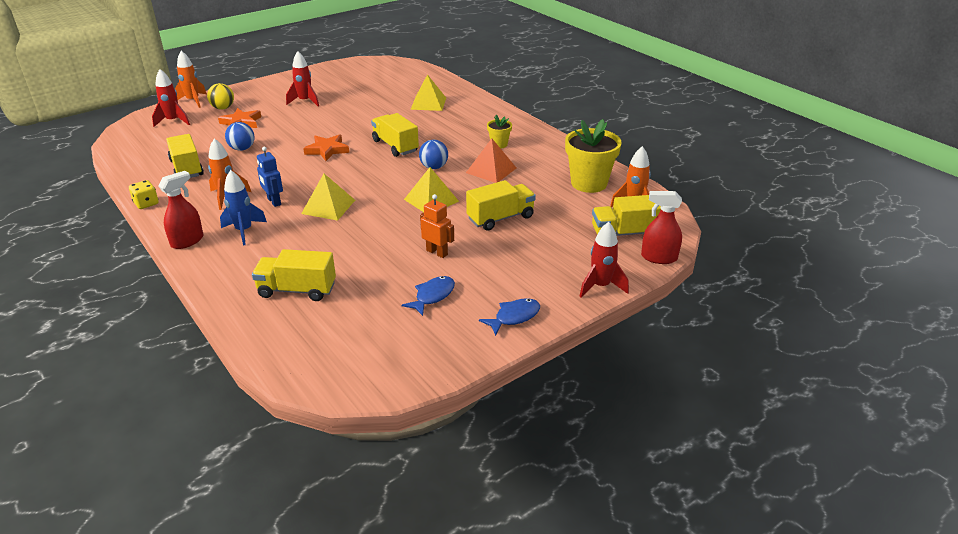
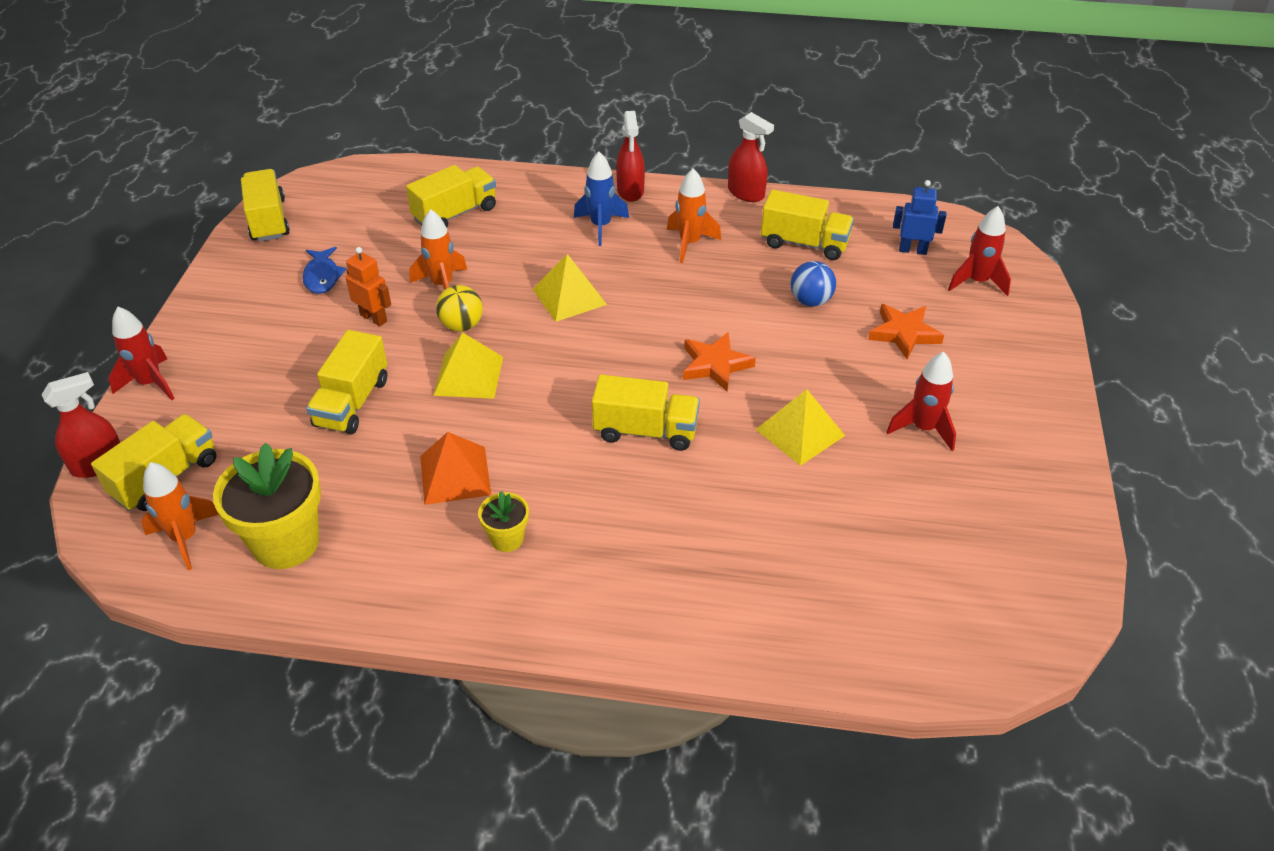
camera: 135 degrees right, 10 degrees up
(146, 204) = (746, 193): yellow dice -> red spray bottle
(193, 101) = (1045, 324): orange rocket -> orange rocket (442, 285)
(223, 108) = (983, 339): yellow ball -> yellow ball (462, 325)
(274, 201) = (635, 267): blue robot -> blue robot (912, 250)
(414, 367) = (268, 220): none -> yellow truck
(428, 103) = (753, 565): yellow pyramid -> yellow pyramid (800, 432)
(434, 167) = (538, 428): blue ball -> none
(437, 252) = (374, 318): orange robot -> orange robot turned 135 degrees counterclockwise
(514, 317) = (219, 302): blue fish -> none

